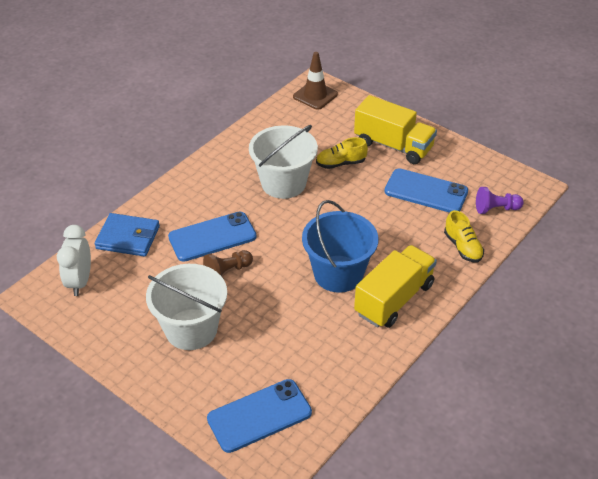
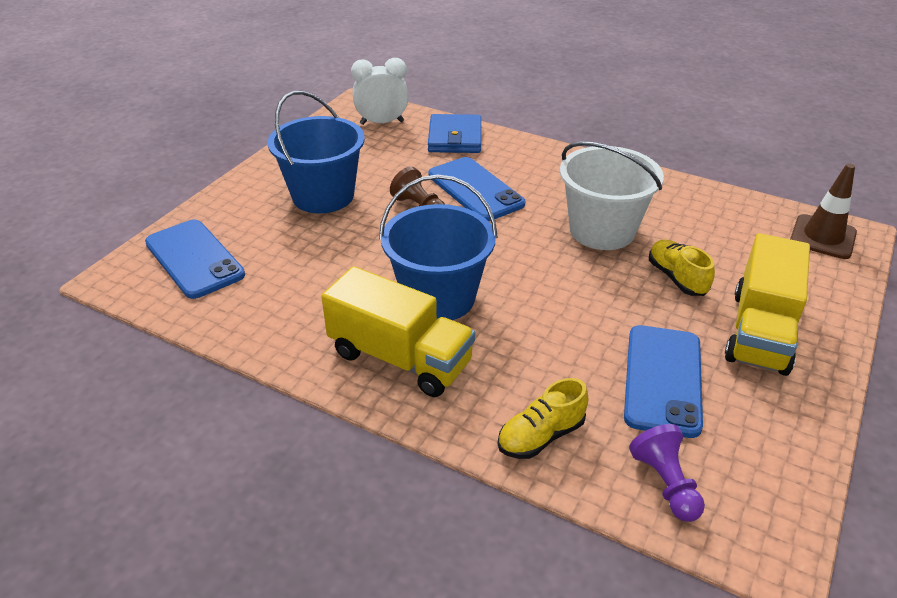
camera: 80 degrees right, 5 degrees down
(191, 329) = (323, 196): white bucket -> blue bucket

